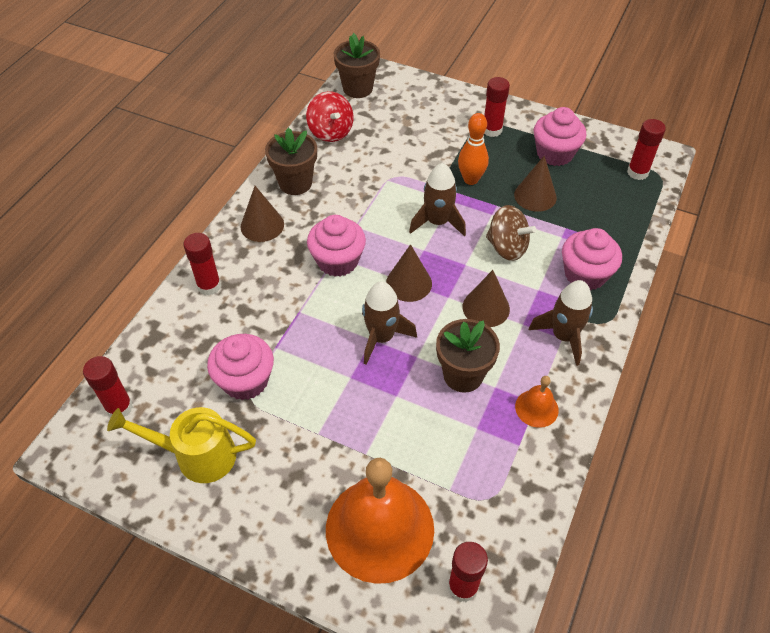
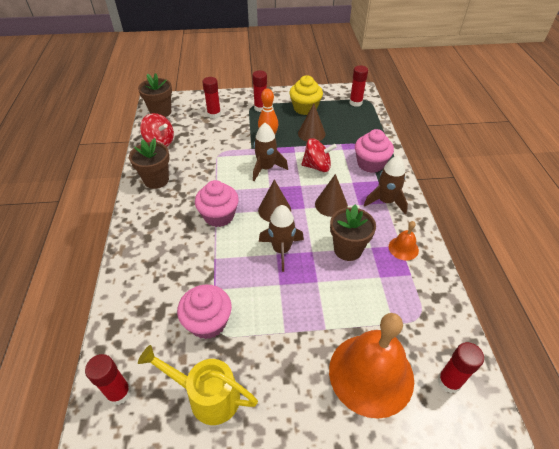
camera: 30 degrees left, 5 degrees down
(197, 455) = (207, 396): yellow watering can -> yellow watering can turned 45 degrees clockwise
(209, 286) = (136, 270): red glue stick -> red glue stick (214, 114)
(262, 225) = (150, 215): brown cone -> none
(507, 247) = (317, 166): brown spinning top -> red spinning top
(554, 153) = (305, 108): pink cupcake -> yellow cupcake

